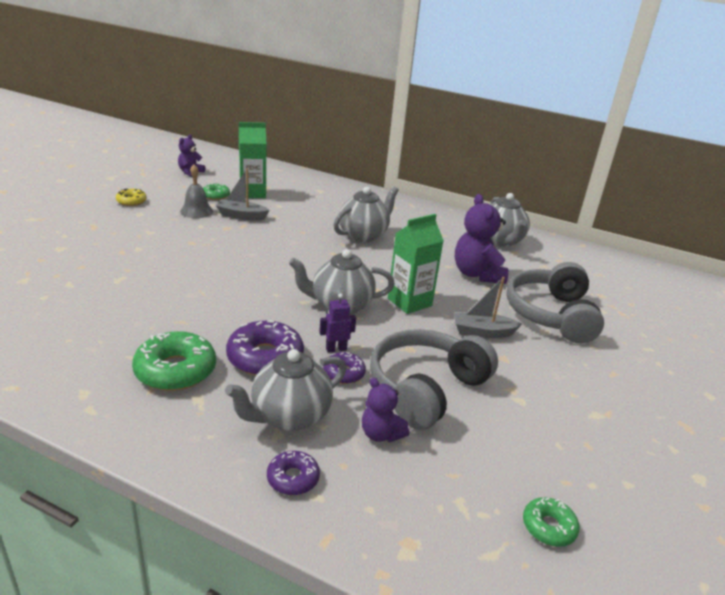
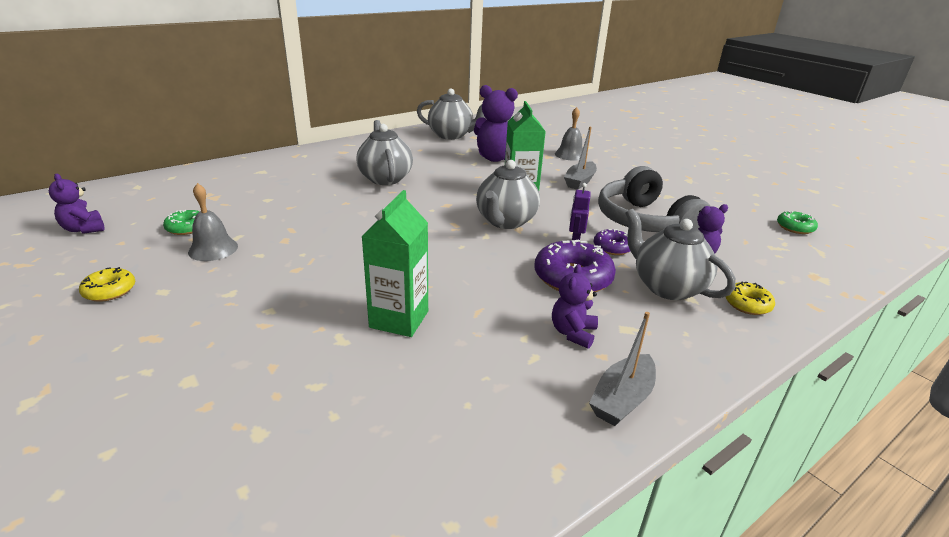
camera: 60 degrees left, 0 degrees up
(175, 370) = (573, 333): green donut -> purple teddy bear
(241, 216) = (265, 224): grey boat -> grey boat (622, 399)
(252, 193) = (213, 205): green carton -> green carton (399, 319)
(289, 416) = (666, 287): grey teapot -> grey teapot turned 150 degrees clockwise
(293, 478) = (747, 304): purple donut -> yellow donut
(551, 315) = (570, 154): grey headphones -> grey bell

